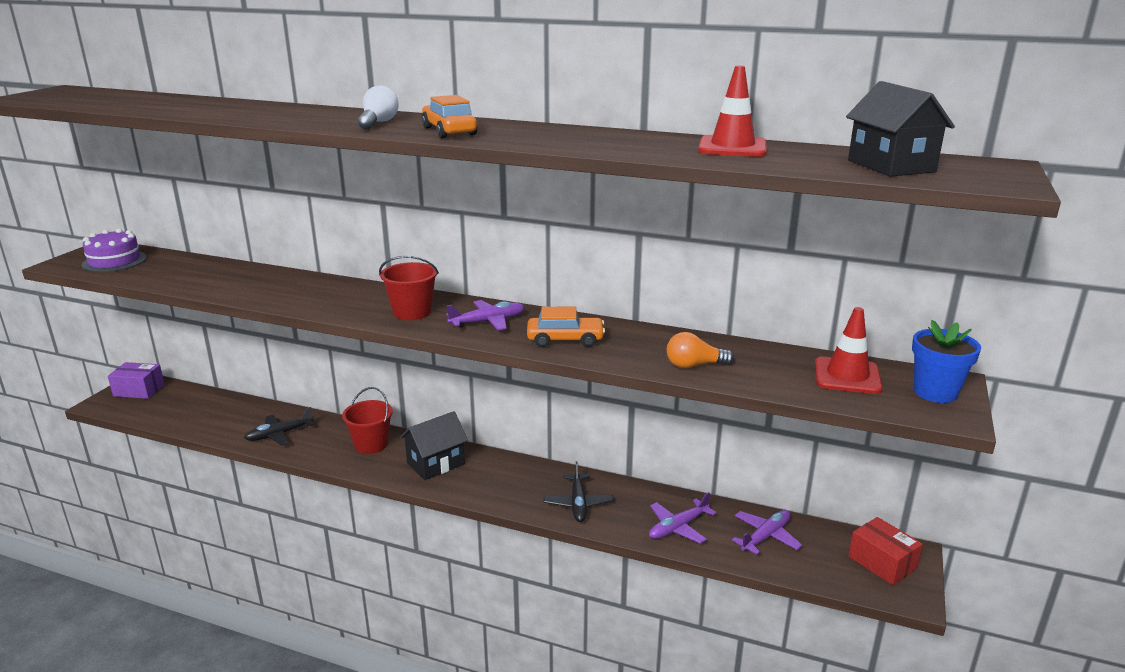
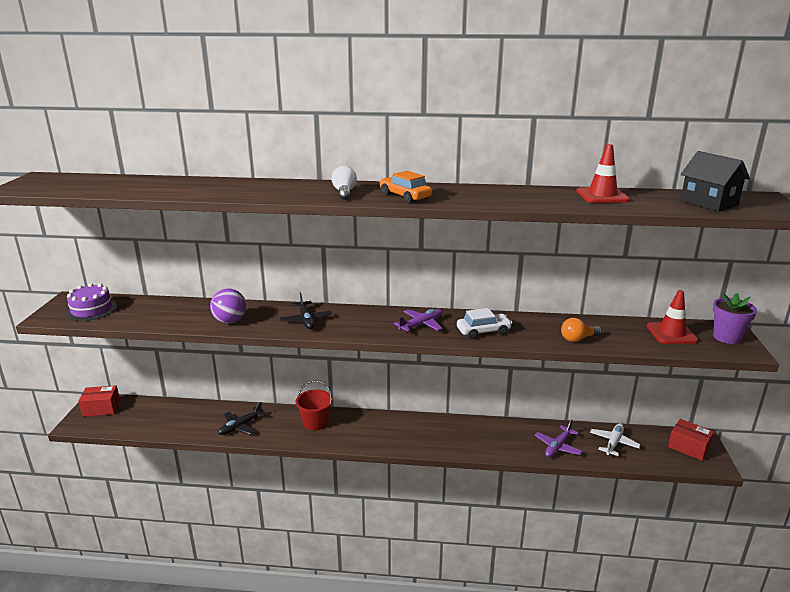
camera: 15 degrees left, 0 degrees up
(139, 390) = (101, 408): purple box -> red box
(255, 290) = (230, 321): none -> purple ball
(412, 312) = (362, 324): red bucket -> none
(435, 463) = (371, 429): black house -> none
(565, 340) = (483, 331): orange car -> white car
(578, 503) = (485, 441): black plane -> black plane (306, 320)
(765, 537) = (613, 443): purple plane -> white plane
(935, 392) = (727, 337): blue flower pot -> purple flower pot

